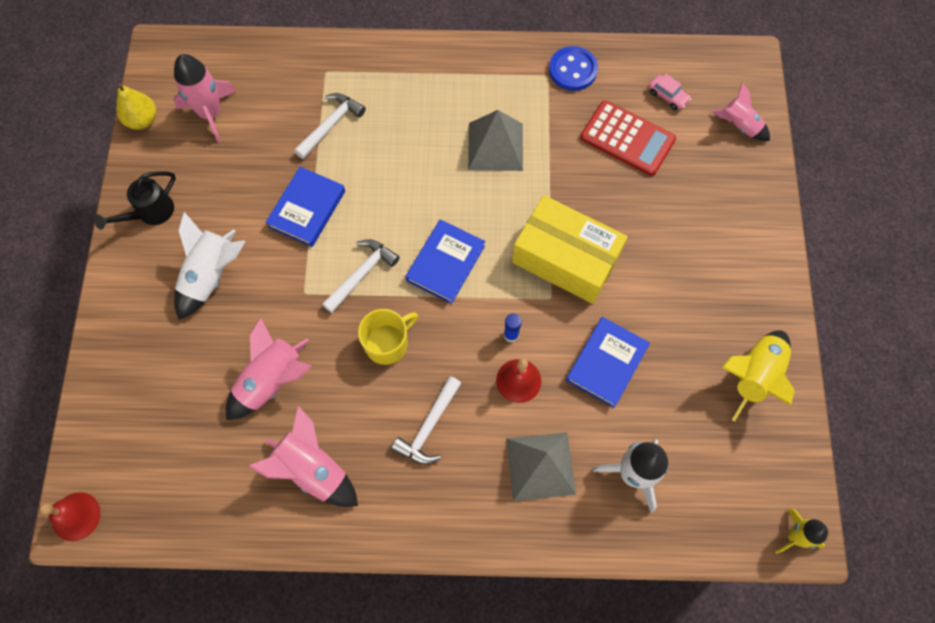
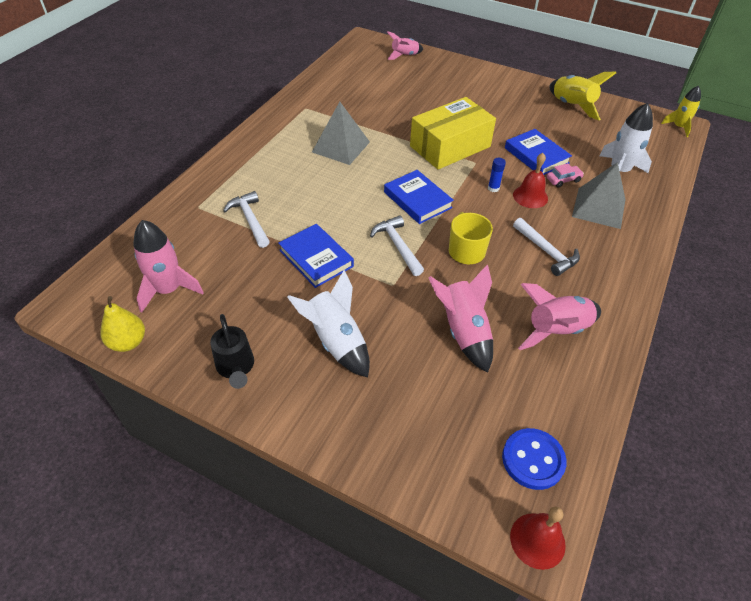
camera: 65 degrees left, 20 degrees down
(572, 70) = (311, 97): blue button -> blue button (533, 460)
(627, 139) = (380, 95): red calculator -> none
(668, 96) = (363, 71): pink car -> pink car (563, 180)

